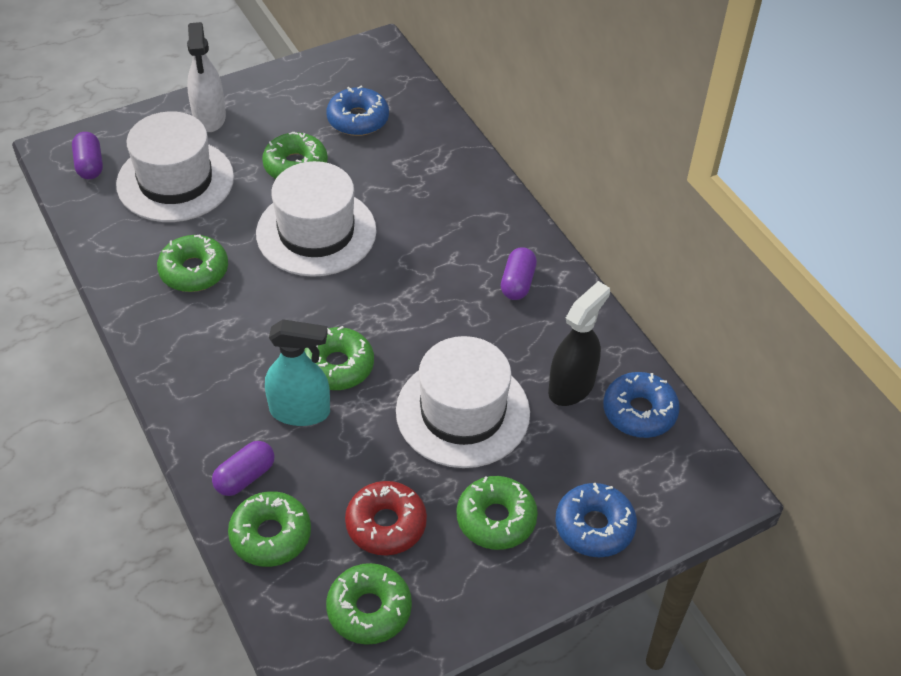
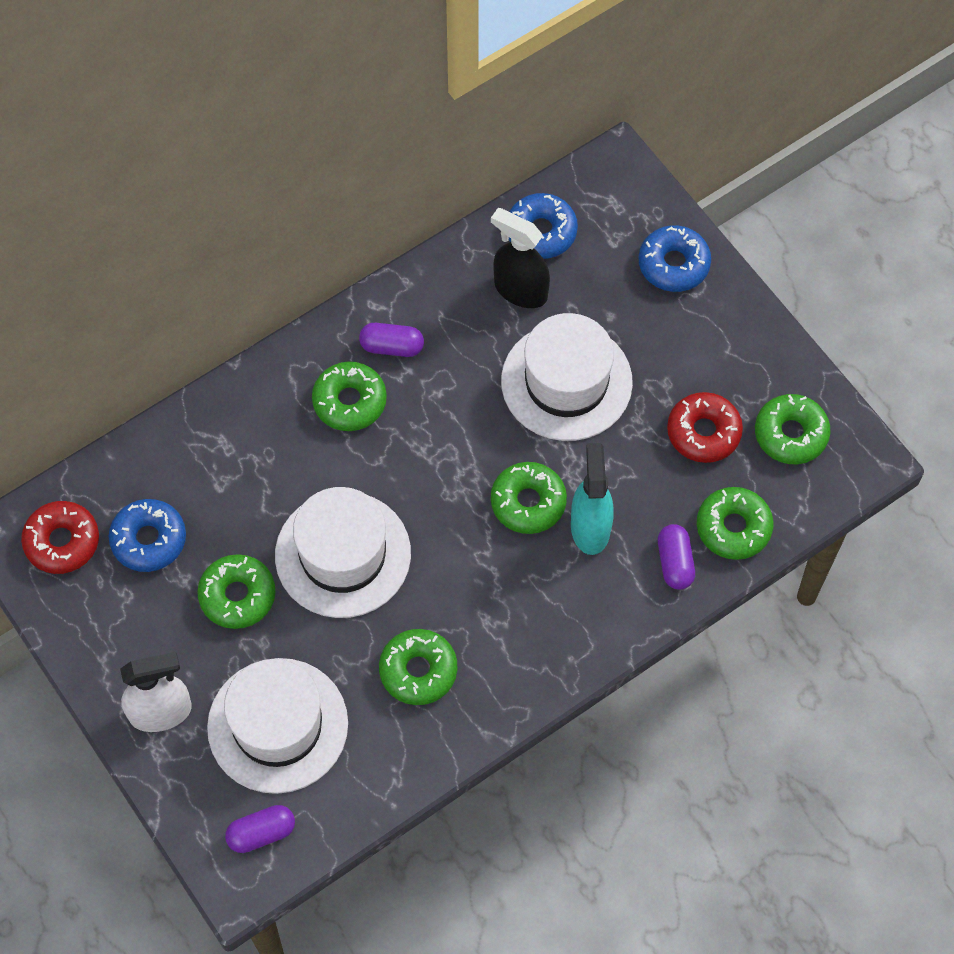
camera: 95 degrees left, 15 degrees up
(245, 477) = (675, 562): purple capsule -> purple capsule turned 45 degrees clockwise
(367, 74) = (62, 541): none -> red donut
(496, 519) = (681, 343): green donut -> green donut (349, 401)

